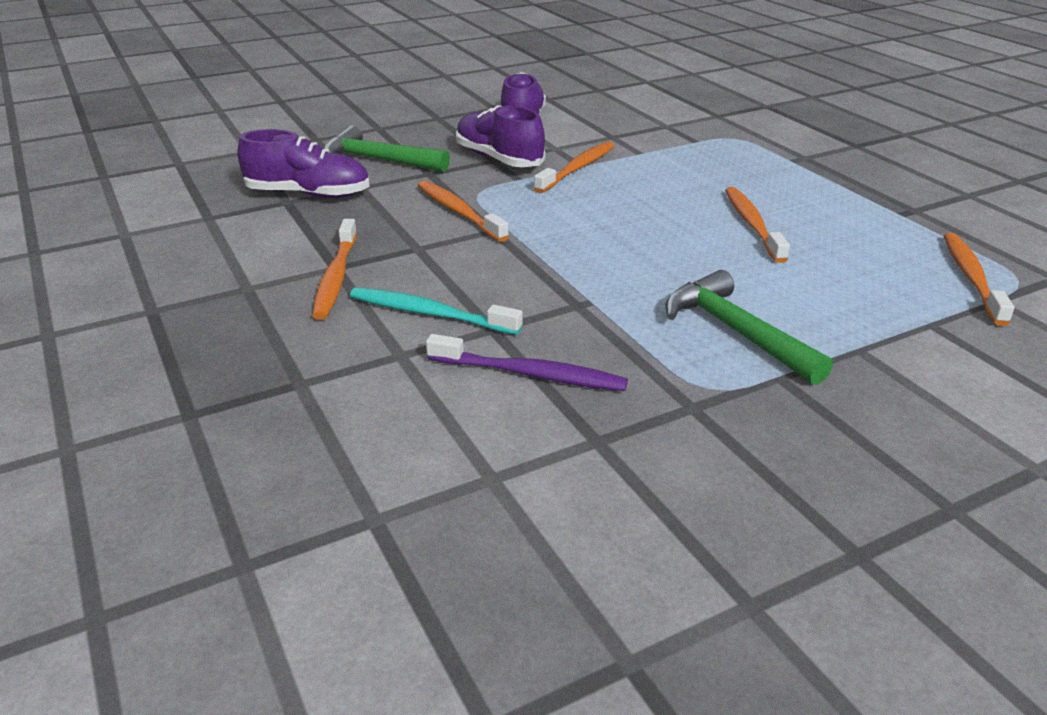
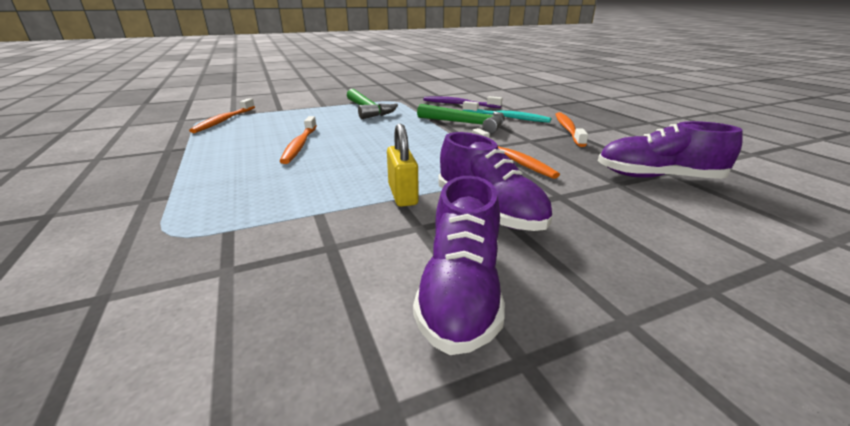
camera: 175 degrees left, 5 degrees down
(378, 160) = (633, 215): green hammer -> green hammer (466, 124)
(577, 168) = (403, 194): orange toothbrush -> yellow padlock

